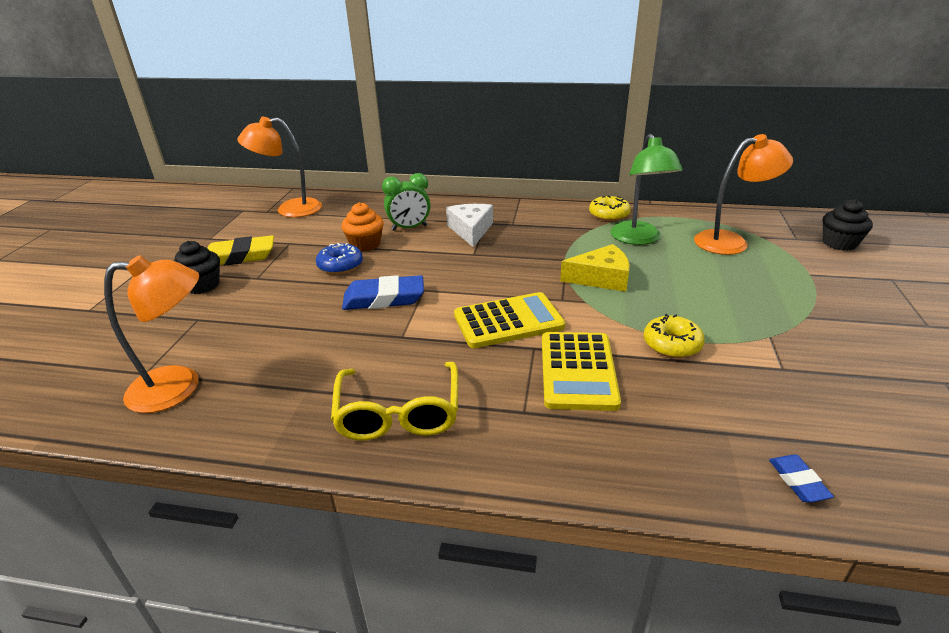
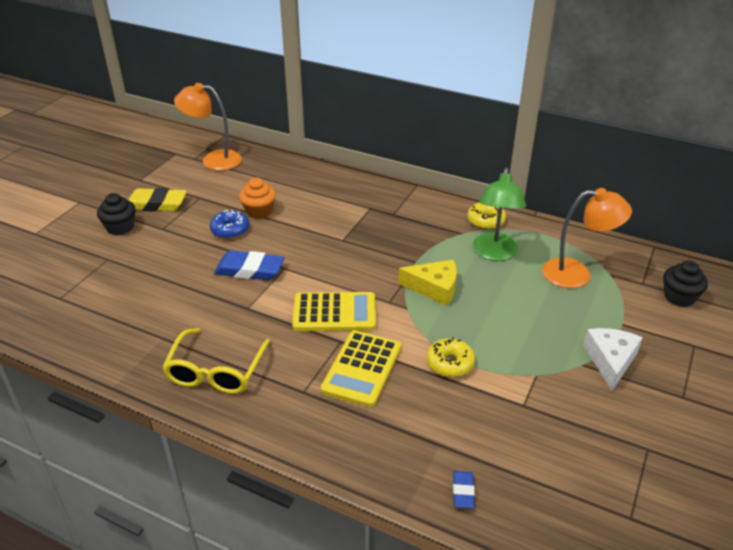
camera: 15 degrees right, 5 degrees up
(179, 387) = (79, 315): orange lamp -> none
(409, 228) = (303, 201): green clock -> none
(470, 230) = (353, 214): white cheese -> white cheese (610, 360)

